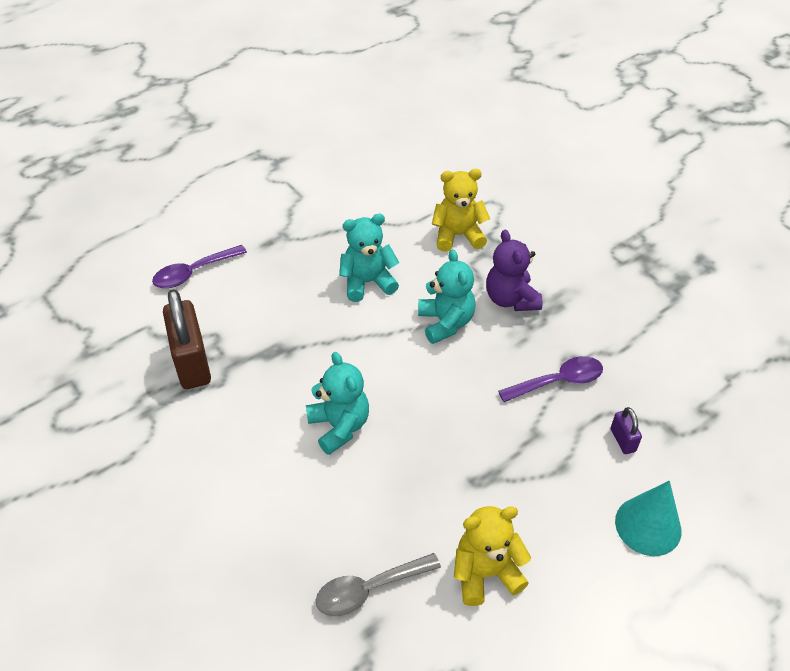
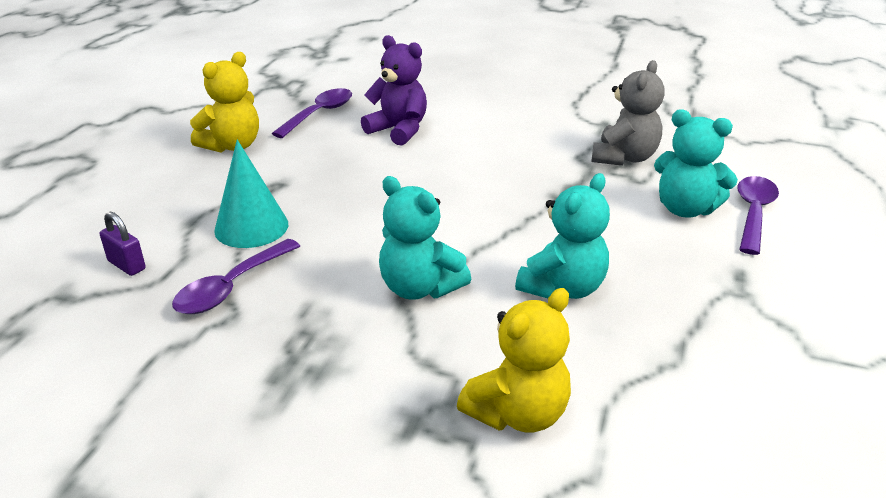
camera: 145 degrees right, 15 degrees down
(192, 363) = (624, 158): brown padlock -> grey teddy bear
(339, 426) = (438, 171): turquoise teddy bear -> turquoise teddy bear (685, 209)
(369, 589) = (319, 114): grey spoon -> purple spoon
(511, 299) = (355, 354): purple teddy bear -> purple teddy bear (398, 130)
(648, 525) = (84, 215): turquoise cone -> turquoise cone (251, 227)

